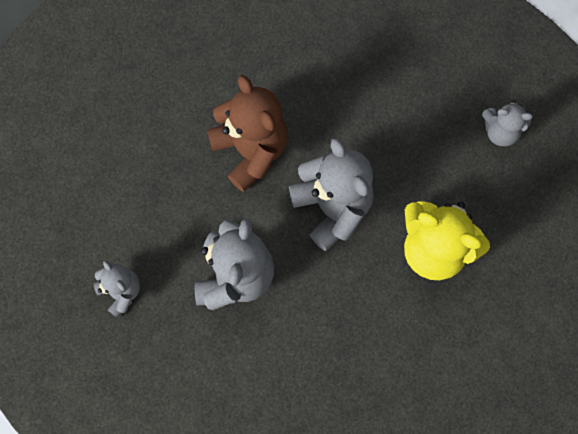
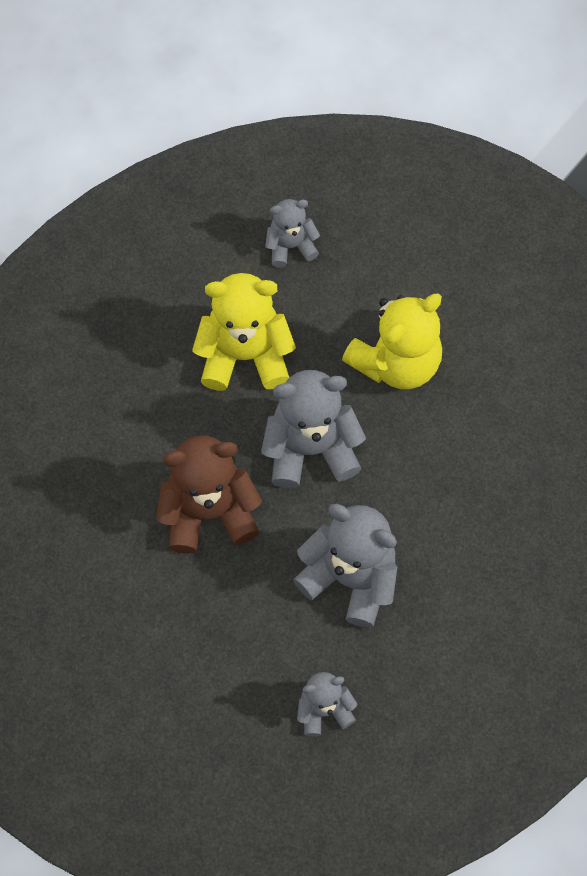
camera: 70 degrees left, 5 degrees down
(391, 131) = (244, 355): none -> yellow teddy bear
(500, 132) = (290, 246): grey teddy bear -> grey teddy bear turned 135 degrees counterclockwise

